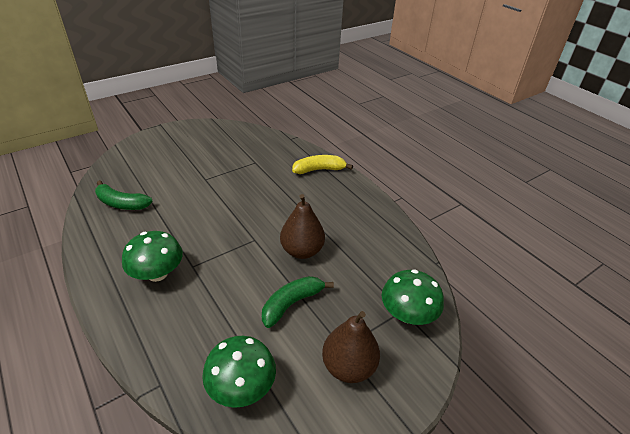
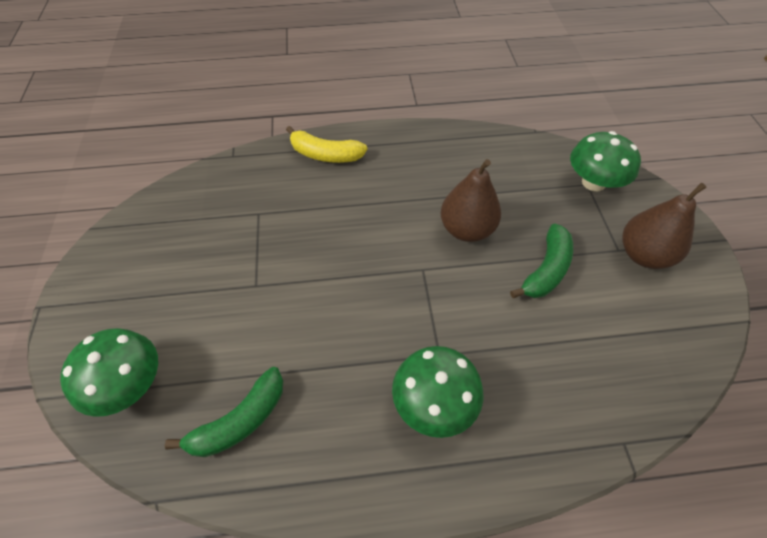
camera: 60 degrees left, 15 degrees up
(241, 386) = (646, 357): green mushroom -> green mushroom (129, 384)
(292, 303) = (546, 270): green banana -> green banana turned 135 degrees counterclockwise
(319, 170) = (325, 154): yellow banana -> yellow banana turned 90 degrees counterclockwise

